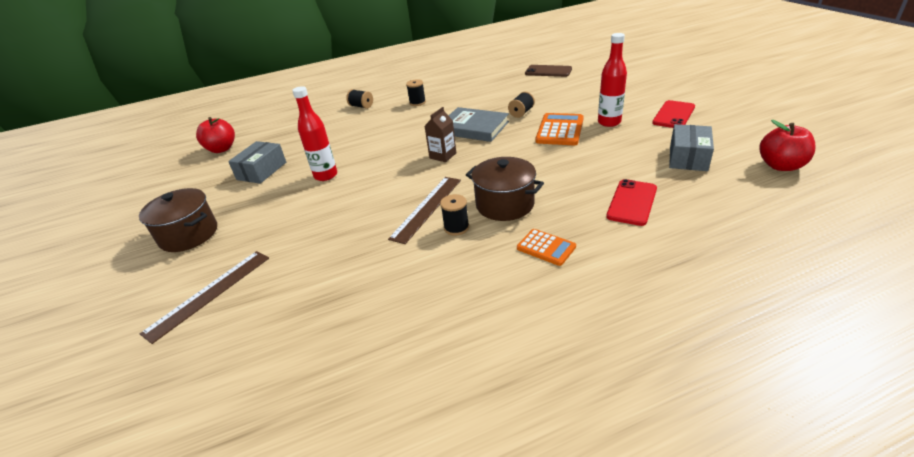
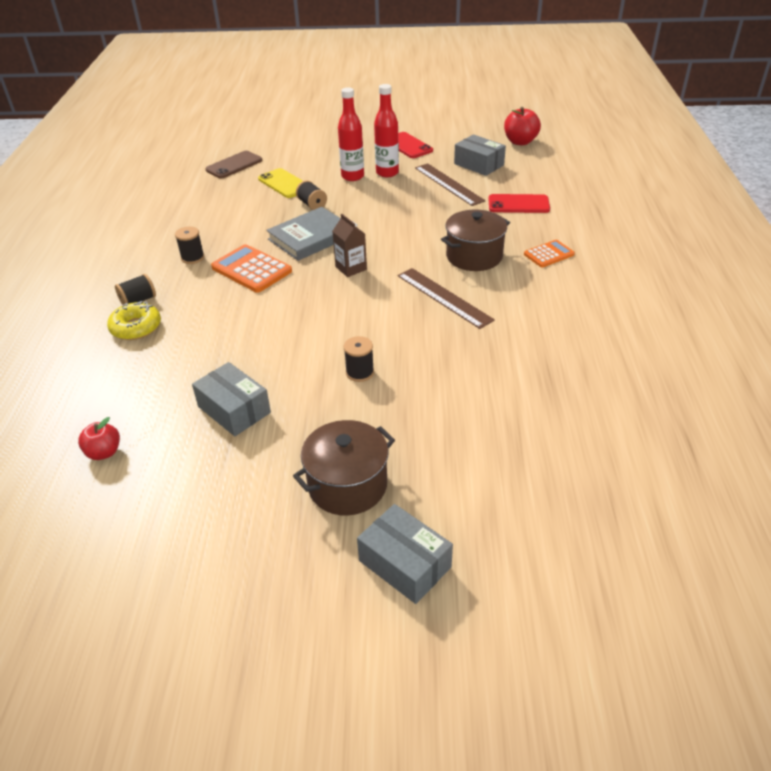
camera: 70 degrees left, 5 degrees up
(110, 281) = (405, 563): none -> grey box
(209, 293) = (489, 462): brown ruler -> brown ruler (448, 184)
(222, 149) = (104, 452): red apple -> red apple, size x0.64
(326, 175) = (309, 354): red bottle -> red bottle (352, 176)
(334, 115) = (136, 327): none -> yellow donut
(456, 227) = (489, 288): black spool -> black spool (360, 372)
(541, 94) = (284, 184): none -> yellow phone
(560, 130) = (373, 197): orange calculator -> orange calculator (251, 269)
(632, 202) = (518, 204): red phone -> red phone turned 45 degrees counterclockwise

